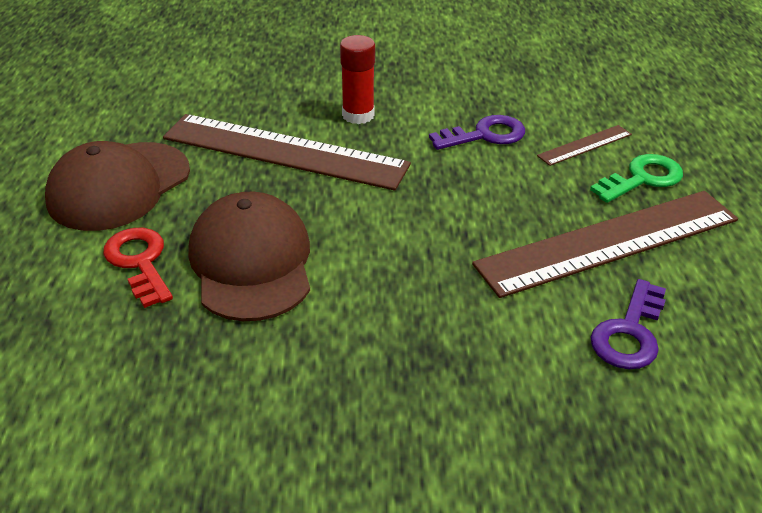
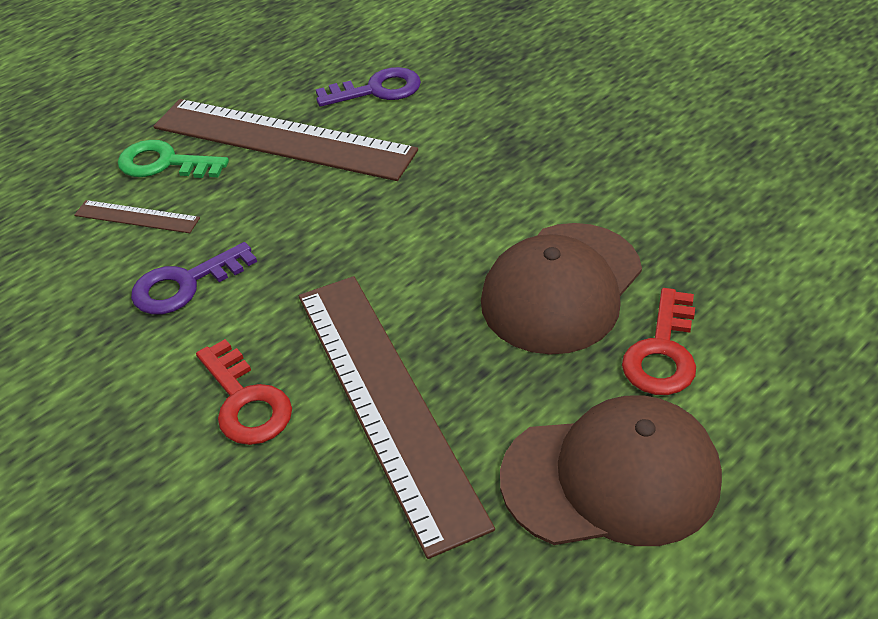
camera: 130 degrees left, 5 degrees up
(358, 115) = (245, 401): red glue stick -> red key
(484, 135) = (185, 284): purple key -> purple key turned 60 degrees counterclockwise

